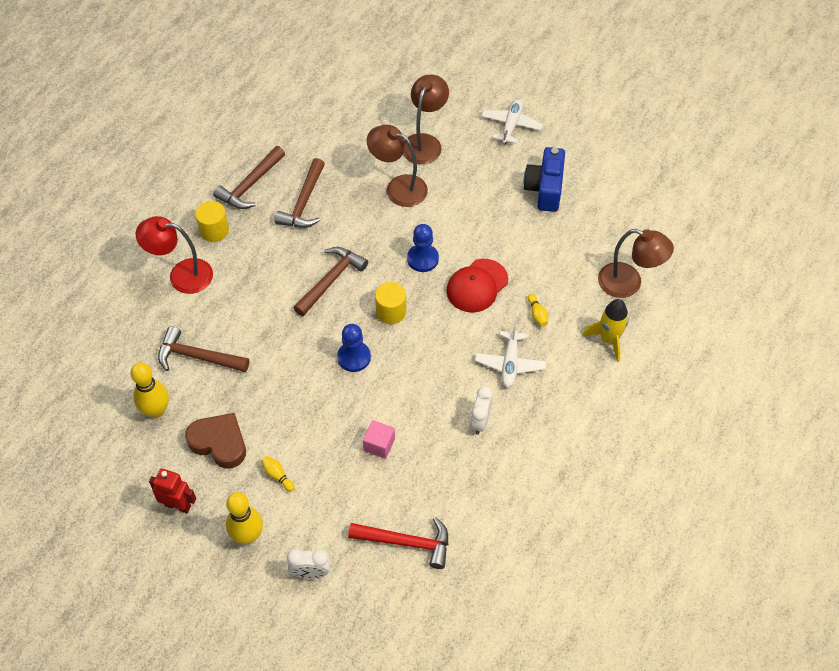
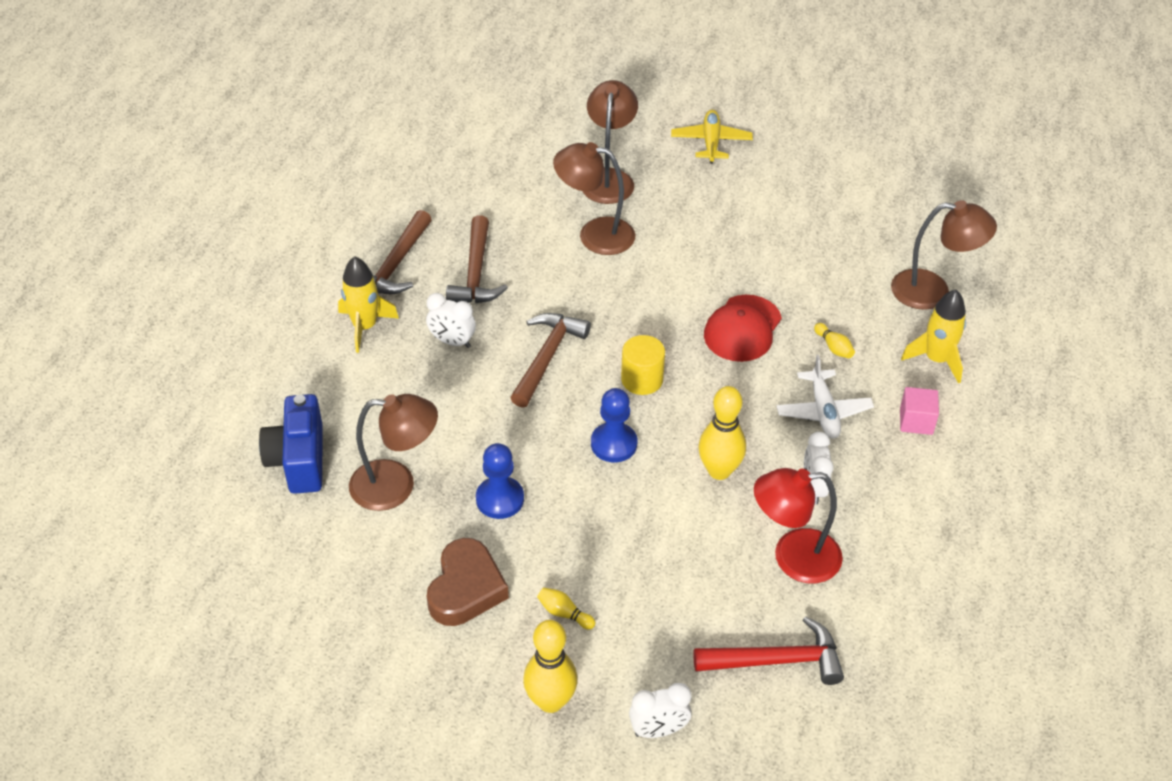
camera: 15 degrees left, 10 degrees down
(156, 410) = (360, 565): yellow bowling pin -> yellow bowling pin (719, 471)
(178, 505) = (434, 683): red robot -> none
(181, 275) = (338, 389): red lamp -> red lamp (793, 557)
(198, 357) = (396, 485): brown hammer -> brown lamp
(214, 230) = (365, 327): yellow cylinder -> yellow rocket
(219, 443) = (466, 588): brown heart -> brown heart turned 90 degrees clockwise
(270, 254) = (452, 342): none -> white clock
(379, 444) = (690, 544): pink cube -> pink cube (916, 421)
(422, 259) = (659, 310): blue pawn -> blue pawn (500, 499)
(511, 125) = (711, 142): white plane -> yellow plane
(545, 189) = (783, 204): blue camera -> blue camera (299, 460)

